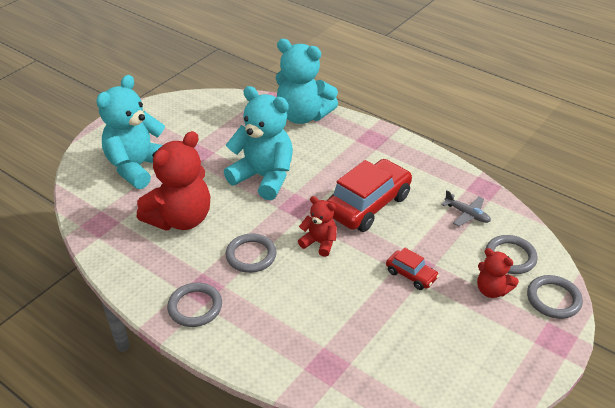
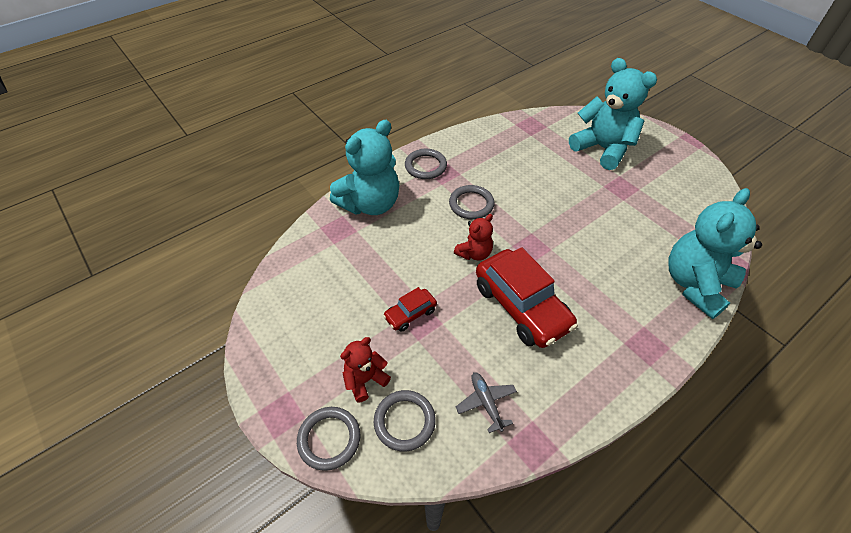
camera: 105 degrees right, 10 degrees up
(180, 219) = (527, 168): red teddy bear -> none
(264, 177) = (578, 230): turquoise teddy bear -> turquoise teddy bear (370, 204)
(467, 214) = (486, 403): grey plane -> grey plane turned 105 degrees clockwise

